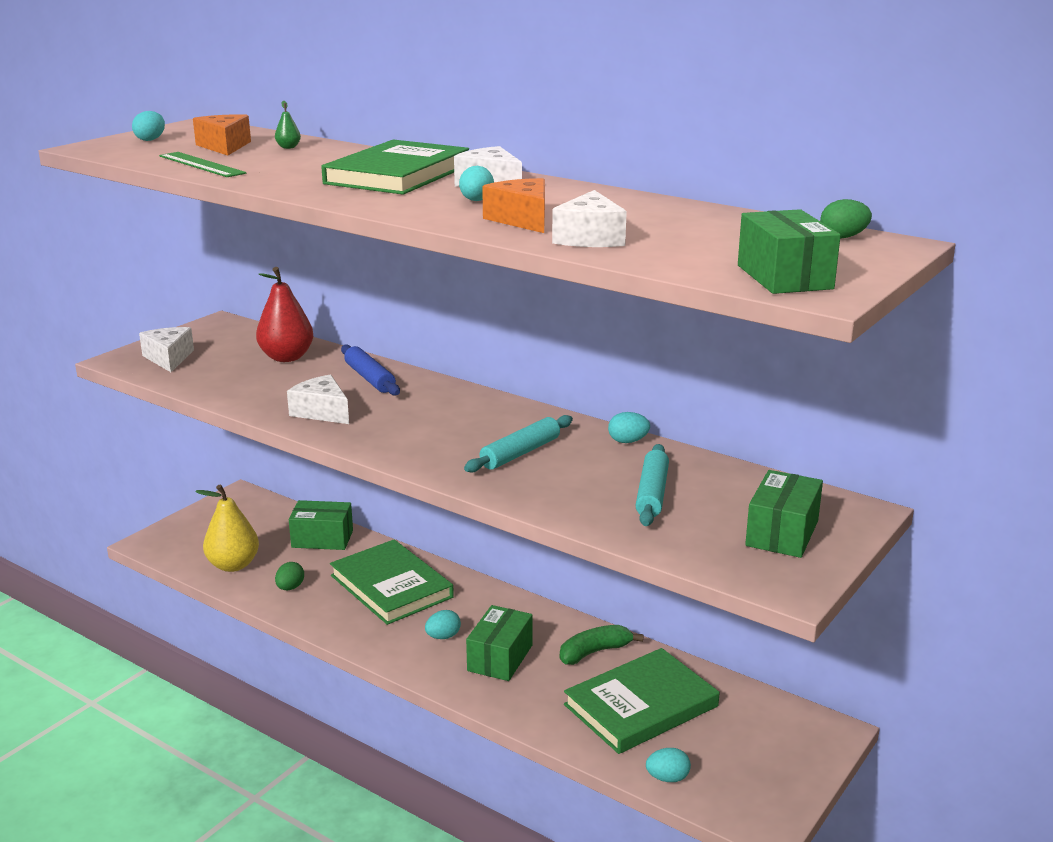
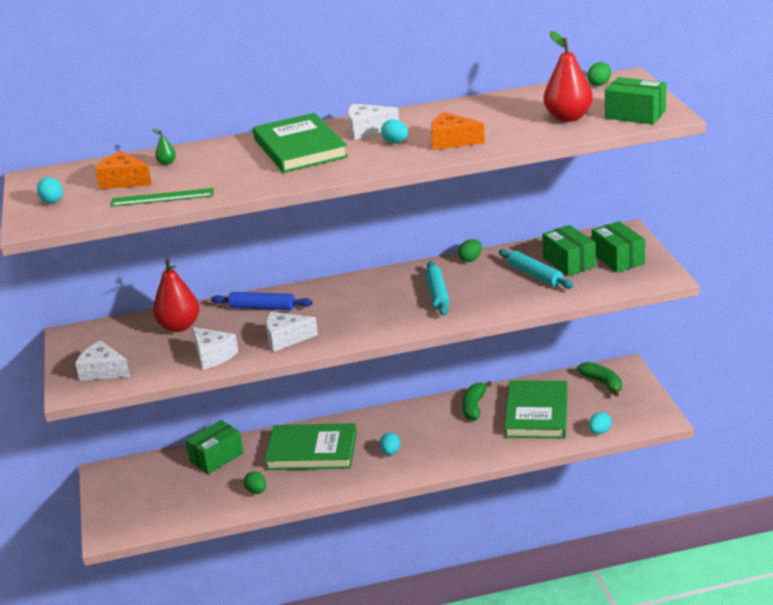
camera: 45 degrees left, 5 degrees up
(233, 565) = (194, 506): yellow pear -> none
(500, 658) = (437, 441): green box -> green box (569, 262)
(590, 238) = (511, 135): white cheese -> white cheese (213, 356)
(628, 441) = (470, 259): turquoise egg -> green egg
(700, 249) = (568, 118): none -> red pear
(771, 729) = (602, 383): none -> green banana

